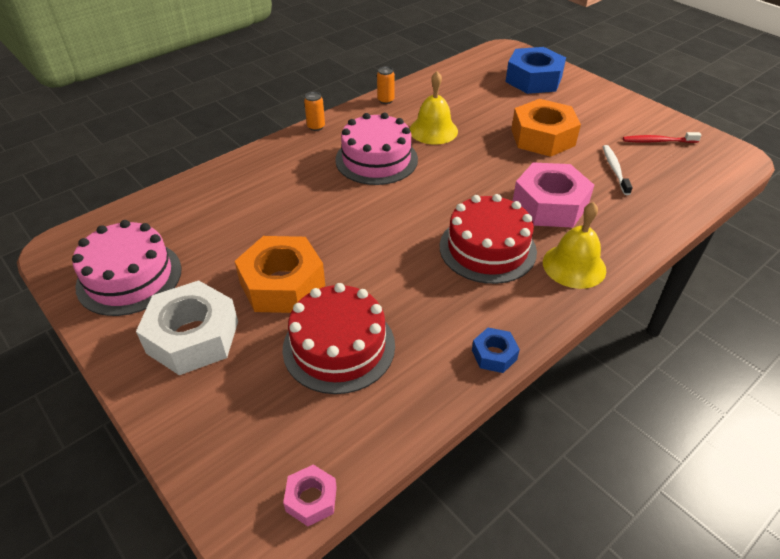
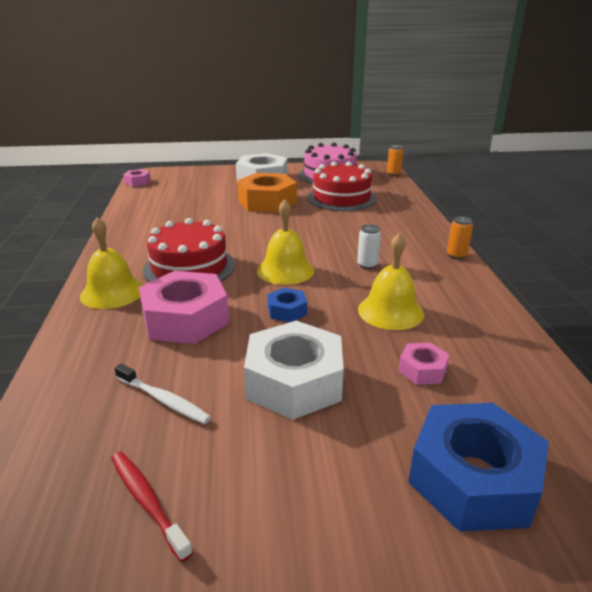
camera: 125 degrees right, 15 degrees down
(339, 346) = (198, 203): red cake -> red cake (341, 198)
(376, 159) = (367, 265): pink cake -> white can
(385, 100) = (489, 307): orange can -> orange can (393, 174)
(430, 194) = (285, 270): none -> yellow bell
(479, 105) = (422, 370): none -> pink nut
(494, 355) = (115, 235): blue nut -> blue nut (287, 311)
(542, 137) = (294, 382): orange nut -> white nut
(658, 141) = (147, 501): red toothbrush -> red toothbrush turned 75 degrees counterclockwise

